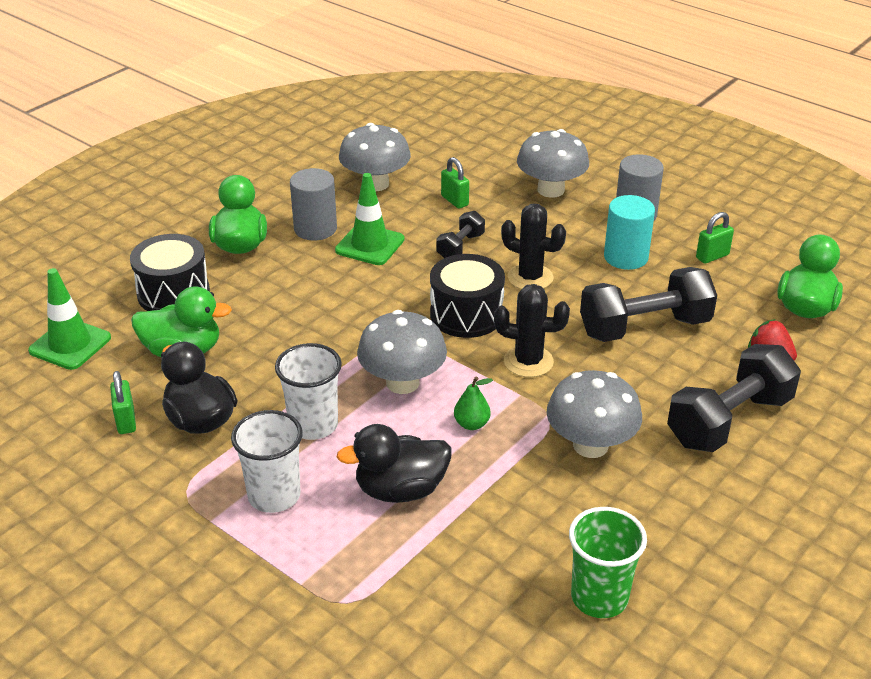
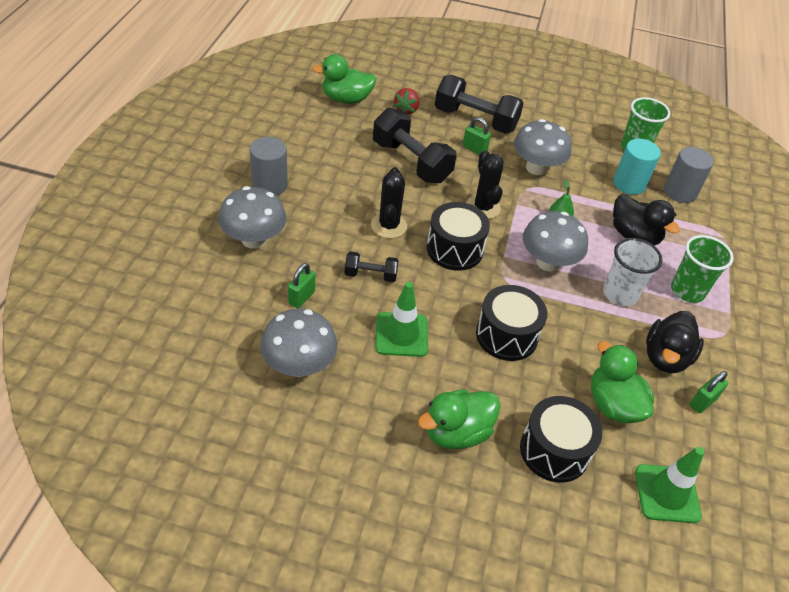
camera: 120 degrees left, 10 degrees up
(274, 496) = (687, 291): white cup -> green cup
(315, 229) = (399, 383): grey cylinder -> grey cylinder (680, 192)
(320, 310) = (506, 335): none -> black drum
(625, 257) = (333, 182): turquoise cylinder -> turquoise cylinder (629, 184)
(712, 256) = (308, 141): green padlock -> green padlock (474, 149)

